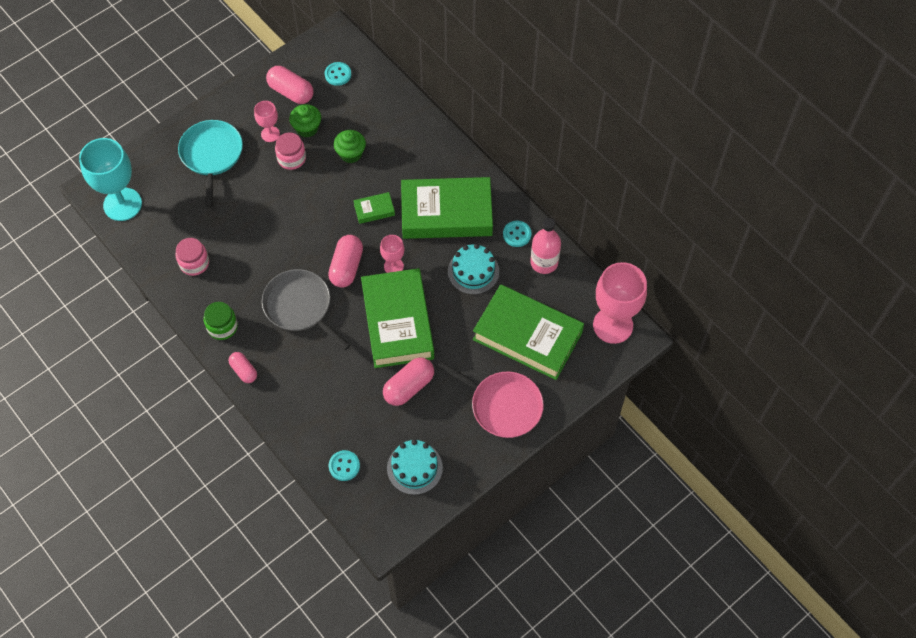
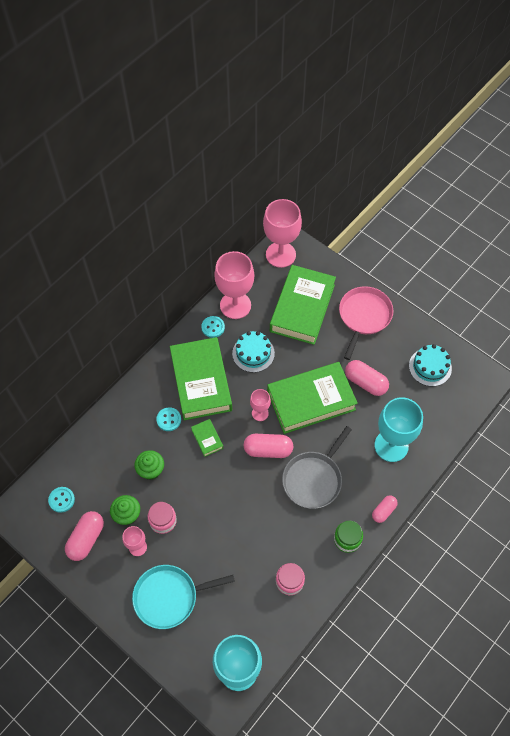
camera: 100 degrees left, 0 degrees up
(320, 397) = (391, 446): none -> turquoise goblet
(344, 466) = (443, 416): turquoise button -> turquoise button (169, 419)
(544, 262) = (235, 305): pink bottle -> pink goblet

